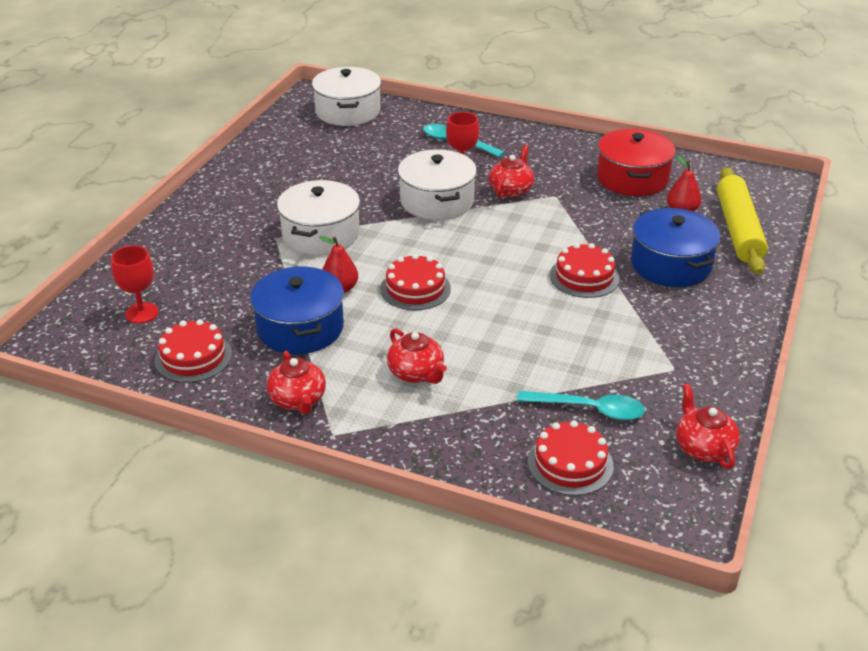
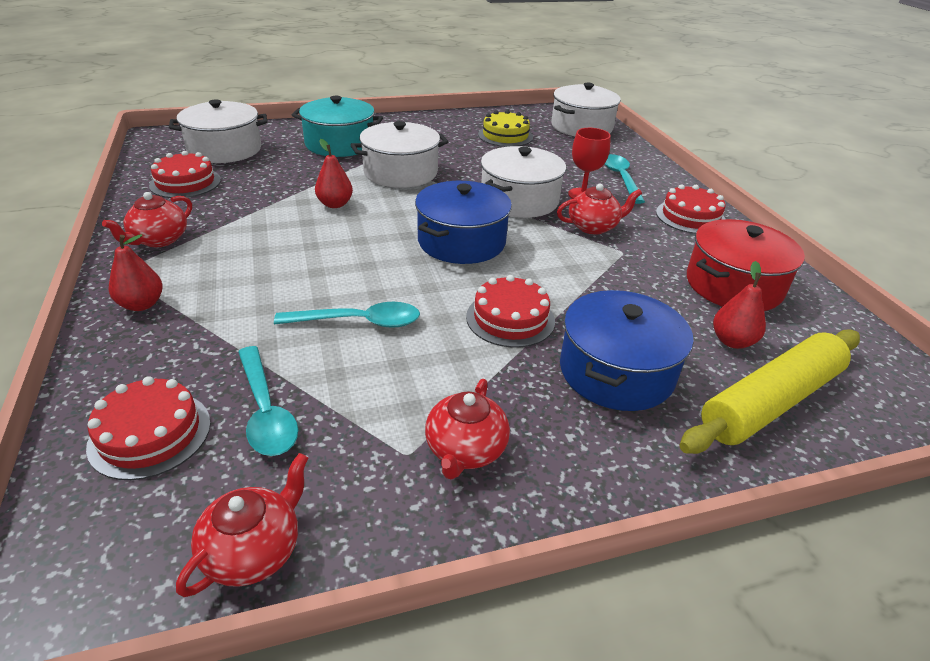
camera: 50 degrees right, 0 degrees up
(142, 313) = (225, 149): red goblet -> white pot
(218, 243) = (339, 144): none -> turquoise pot
(300, 328) = (262, 207): blue pot -> blue pot (461, 241)
(316, 154) = (505, 136): none -> yellow cake
(401, 433) = (142, 304): none -> red pear
(415, 288) = (374, 235): red cake -> red cake (690, 217)
(416, 373) = (243, 280): red teapot -> red teapot (465, 450)
(527, 339) = (359, 322): none -> turquoise spoon

